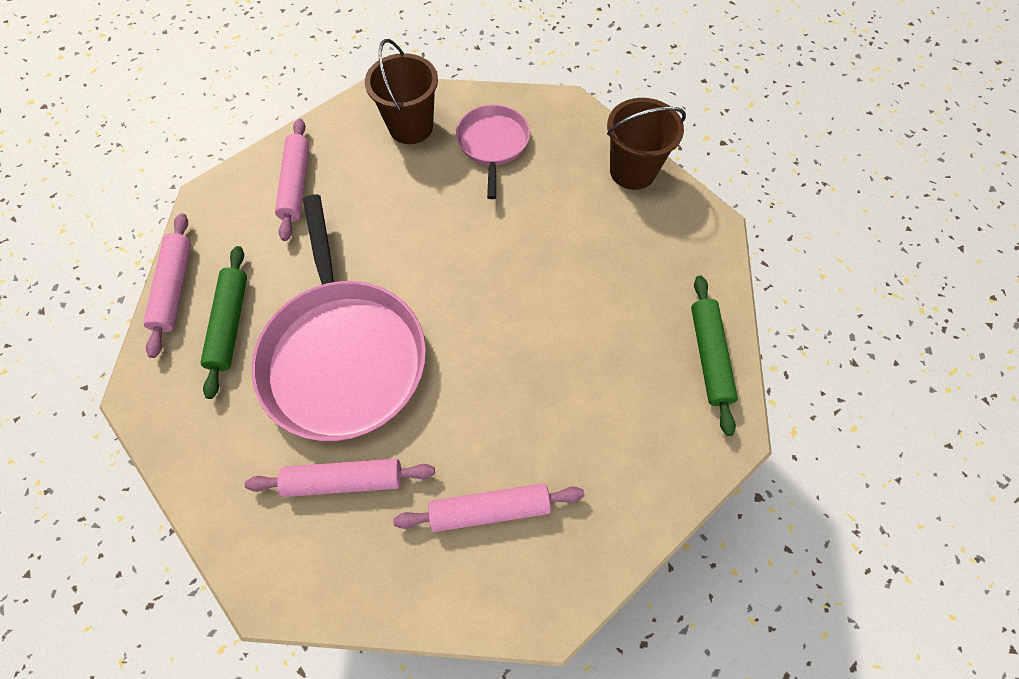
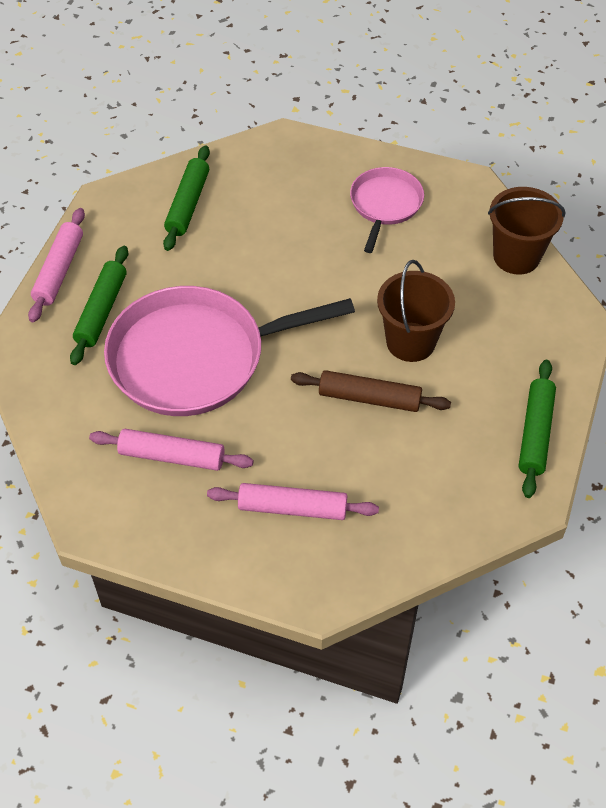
camera: 15 degrees right, 10 degrees down
(296, 184) = (188, 204): pink rolling pin -> green rolling pin
(343, 354) = (196, 357): pink pan -> pink pan turned 75 degrees clockwise
(411, 127) = (309, 173): brown bucket -> brown bucket (410, 342)
(535, 358) = (369, 398): none -> brown rolling pin

